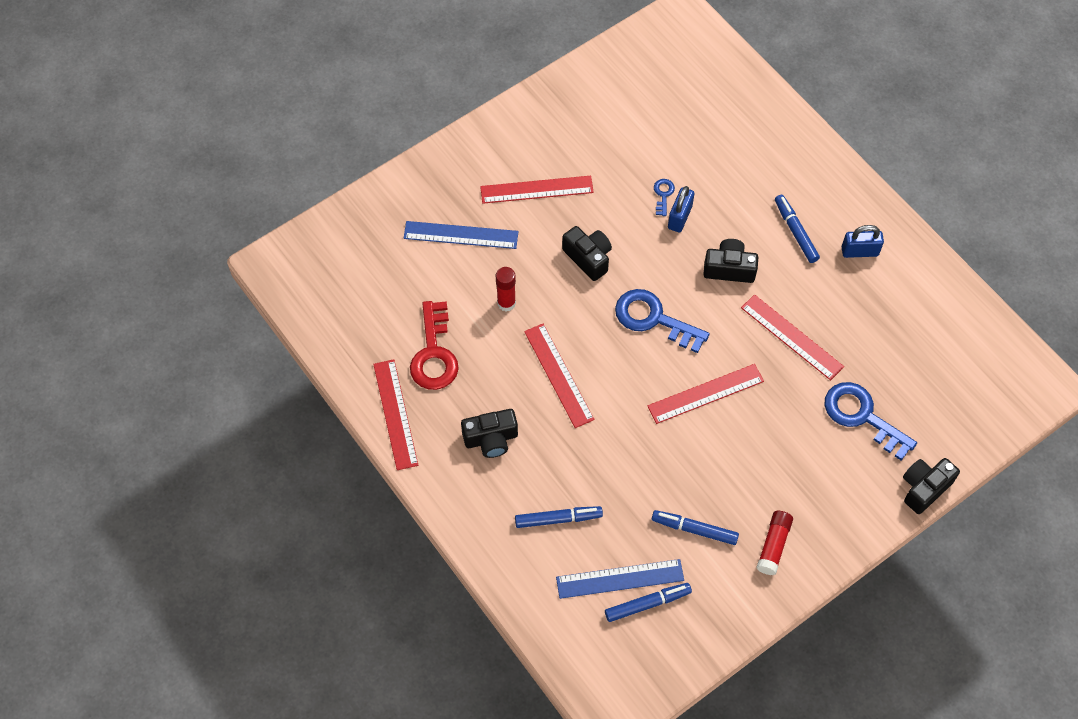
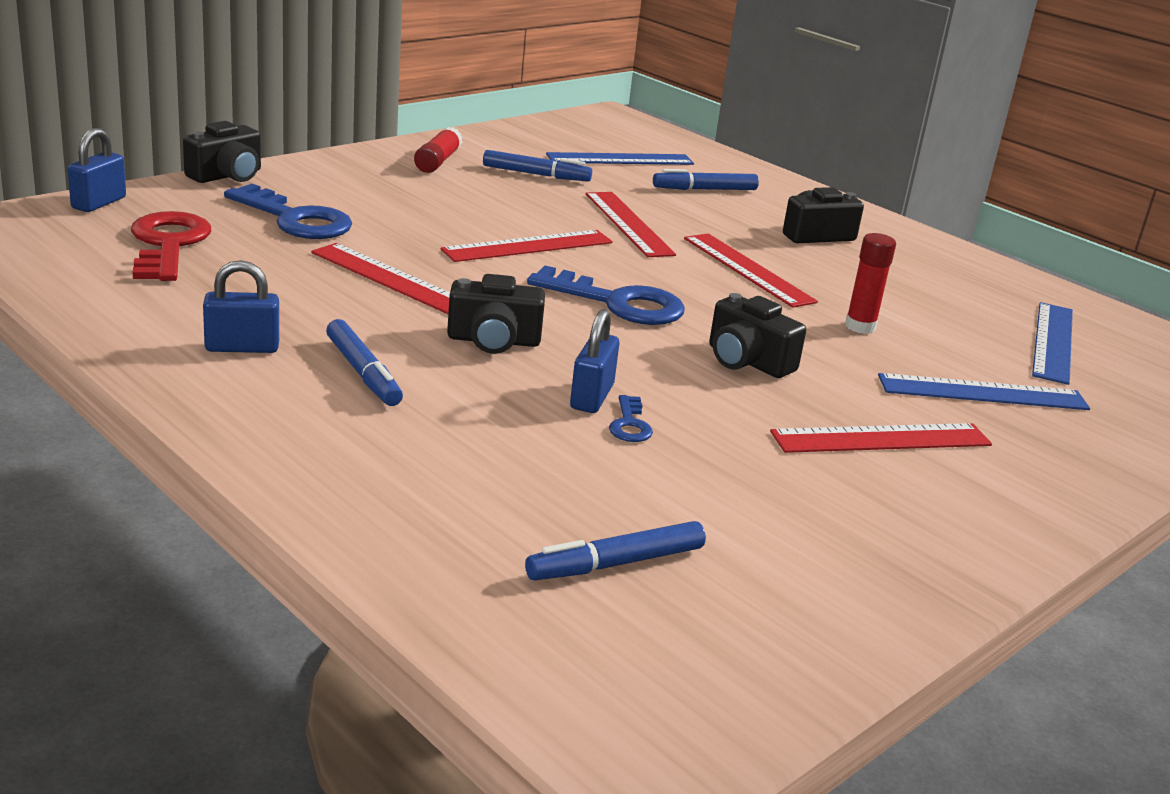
camera: 170 degrees right, 35 degrees down
(385, 295) = (1053, 342): none -> blue ruler
(395, 414) = (953, 256): red ruler -> red ruler (628, 223)
(434, 354) = (937, 293): red key -> red key (168, 244)
(647, 604) = (586, 147): blue marker -> blue marker (615, 564)
(992, 426) = (99, 203): none -> blue padlock

